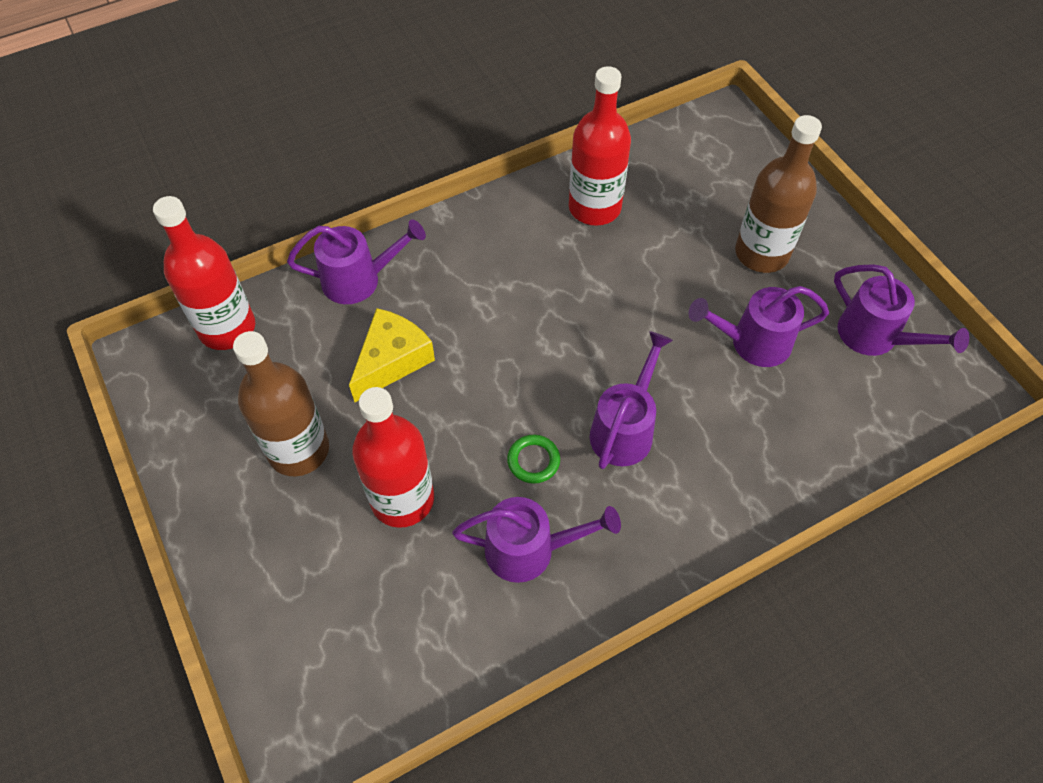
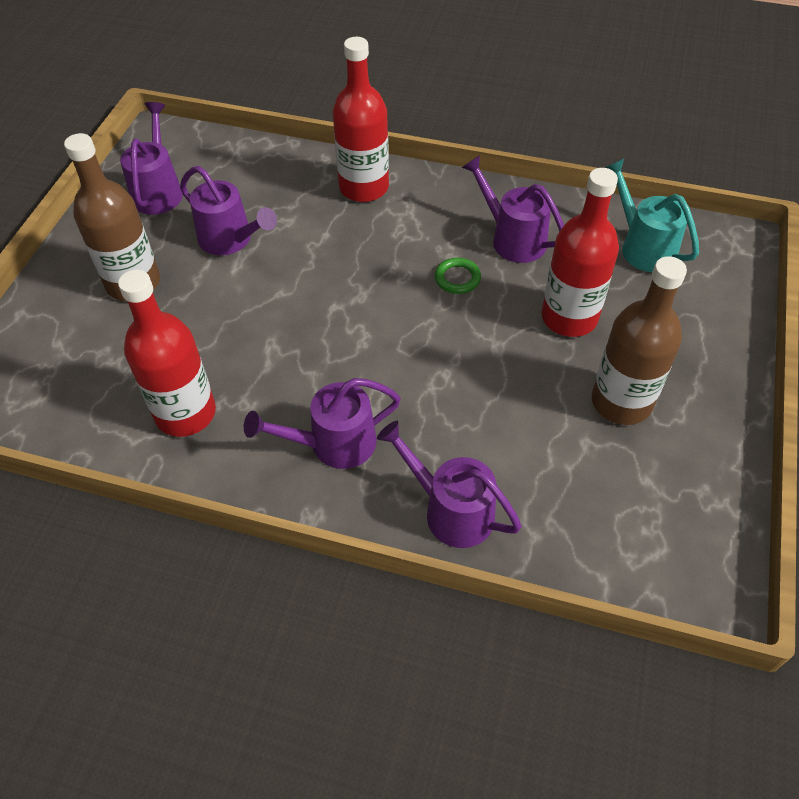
camera: 135 degrees left, 5 degrees down
(227, 328) = (612, 558): red bottle -> red bottle (364, 187)
(392, 360) = (489, 415): yellow cheese -> none
(398, 651) = (642, 246): none -> turquoise watering can
(625, 428) = (377, 254): purple watering can -> purple watering can (333, 444)

